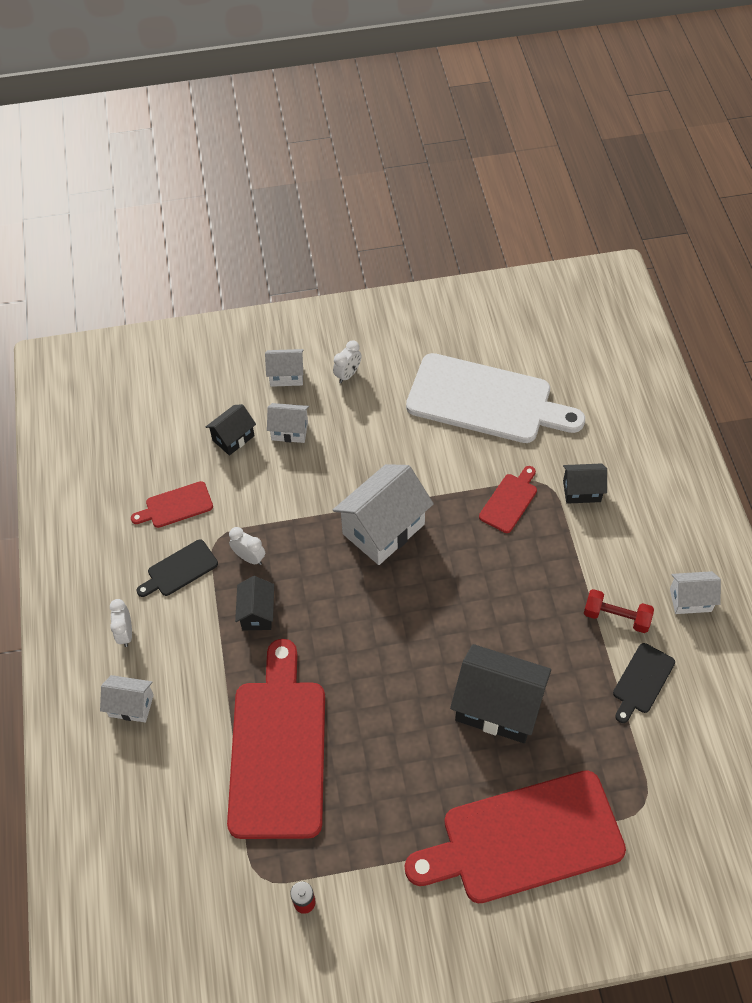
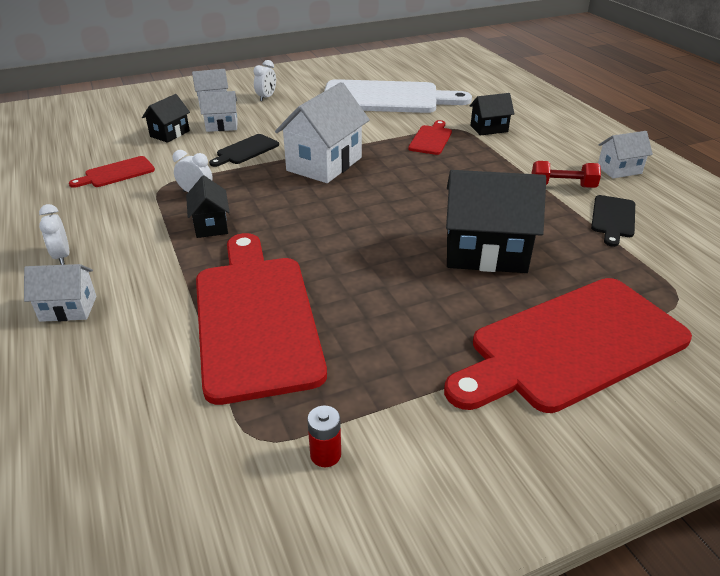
camera: 15 degrees left, 20 degrees down
(180, 569) = (123, 208): black cutting board -> black cutting board (246, 150)

